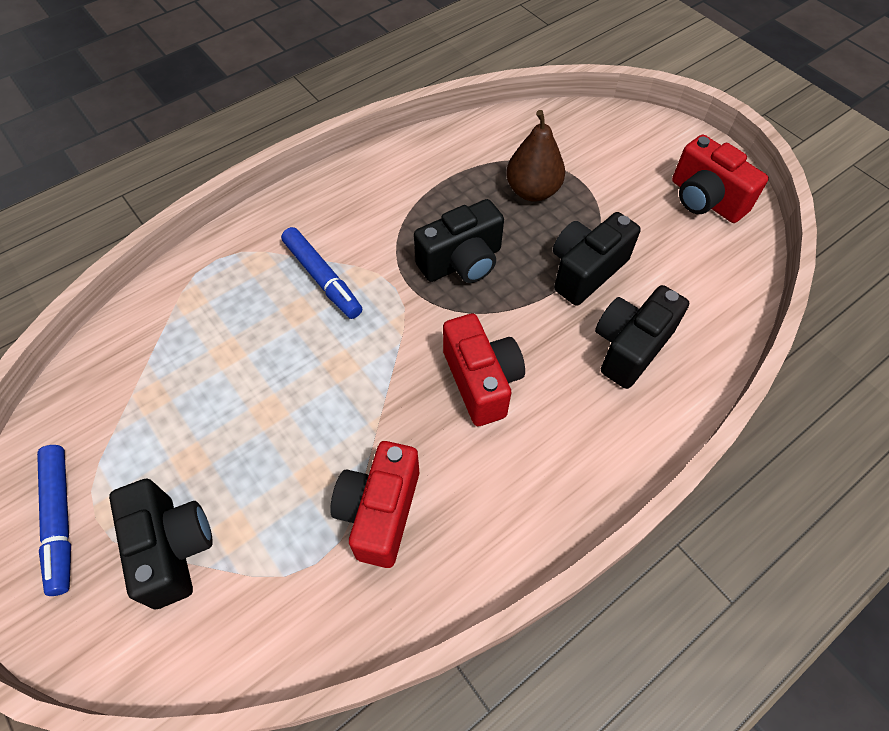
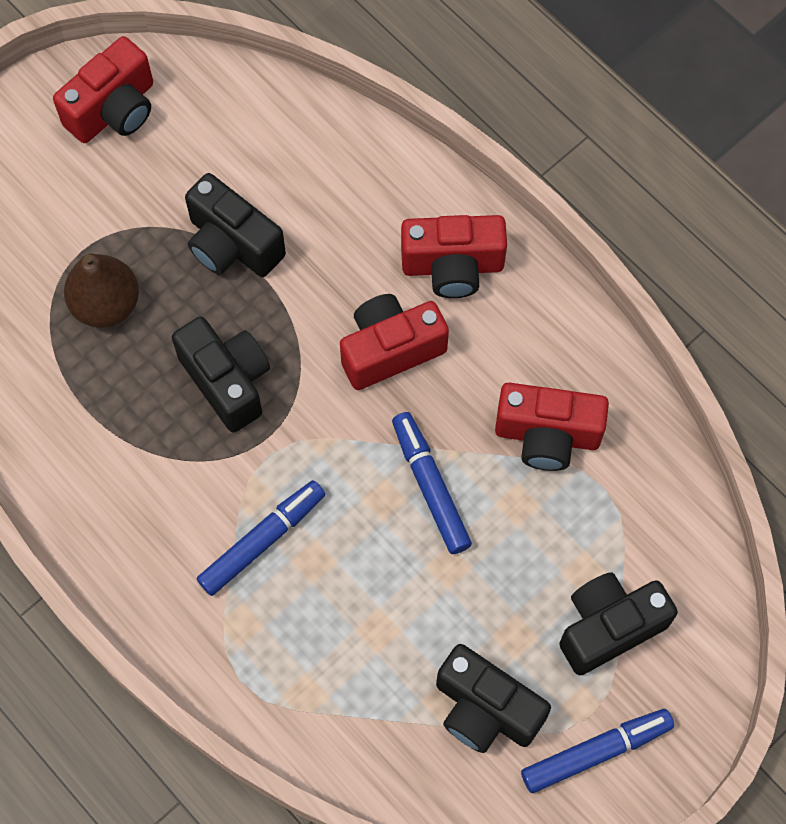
camera: 95 degrees left, 10 degrees up
(346, 403) = (430, 486): none -> blue marker
(566, 441) = (452, 266): none -> red camera
(630, 347) = (334, 202): black camera -> black camera (485, 709)

